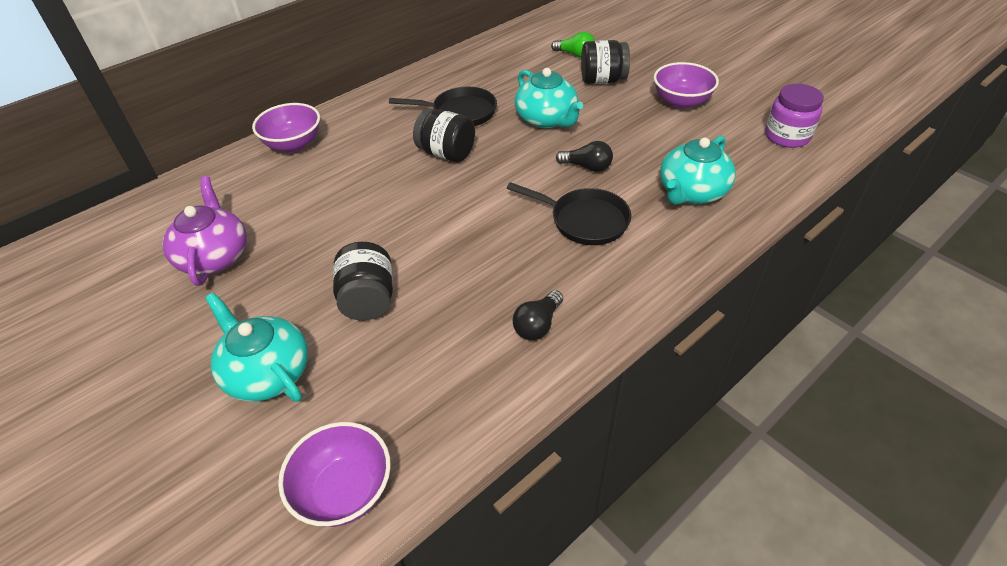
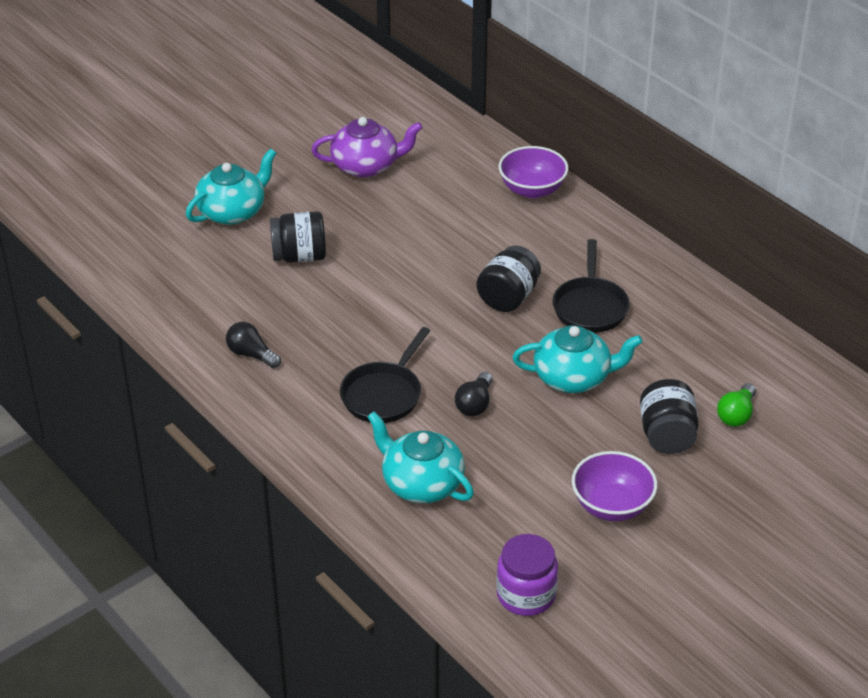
camera: 90 degrees right, 5 degrees down
(344, 490) = (125, 258): purple bowl -> none
(547, 119) = (573, 377): turquoise teapot -> turquoise teapot turned 150 degrees counterclockwise

